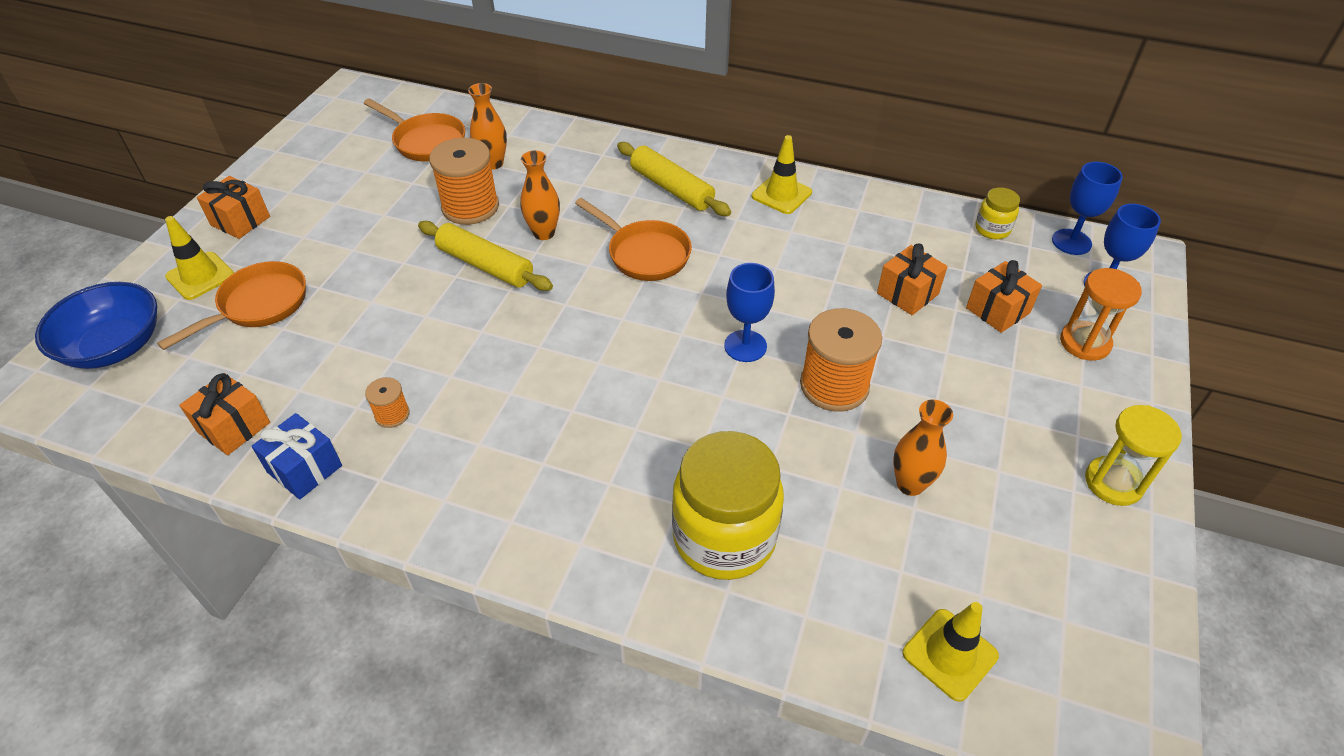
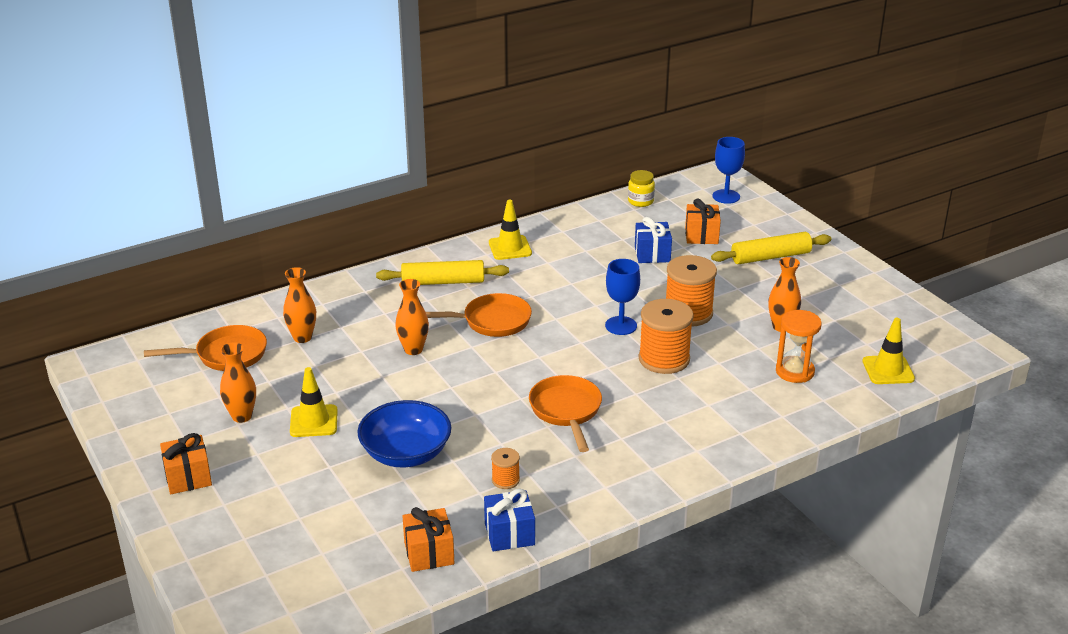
camera: 50 degrees left, 15 degrees down
(114, 346) = (257, 587): blue bowl -> blue bowl (406, 453)
(200, 276) = (231, 519): yellow traffic cone -> yellow traffic cone (314, 421)
(258, 305) = (310, 501): orange pan -> orange pan (566, 411)
(348, 198) = (242, 416): none -> orange vase
(470, 207) = (338, 367): orange spool -> orange spool (664, 359)
(485, 265) = (412, 386): yellow rolling pin -> yellow rolling pin (770, 257)
(724, 537) = (748, 400): yellow jar -> none
(907, 293) = (652, 254): orange gift -> blue gift
(1071, 242) = (683, 186): blue goblet -> none
(1085, 343) = (756, 225): orange hourglass -> orange hourglass (794, 371)
(1113, 483) = (847, 271): yellow hourglass -> none

